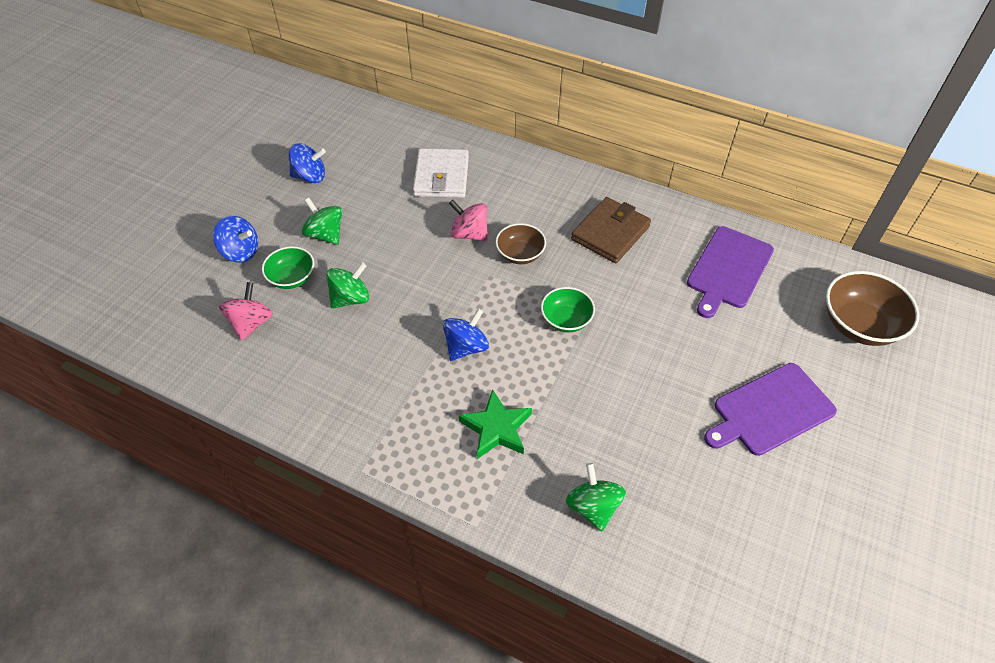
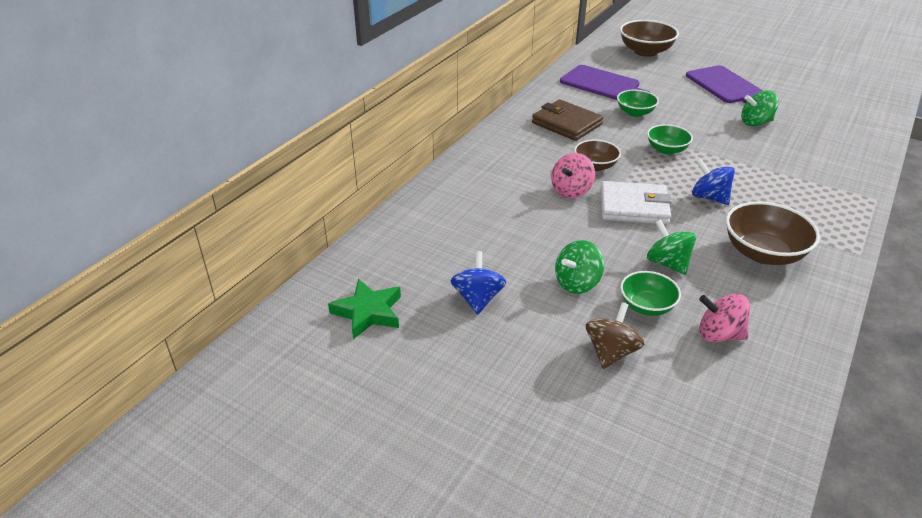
camera: 85 degrees left, 15 degrees down
(241, 252) = (611, 352): blue spinning top -> brown spinning top
(364, 378) = (763, 253): none -> brown bowl
(441, 177) = (488, 204): white wallet -> white wallet (634, 207)
(496, 428) = (786, 186): green star -> green star (368, 312)
(593, 507) = (833, 152): green spinning top -> green spinning top (755, 123)
(655, 297) = (635, 113): none -> green bowl

